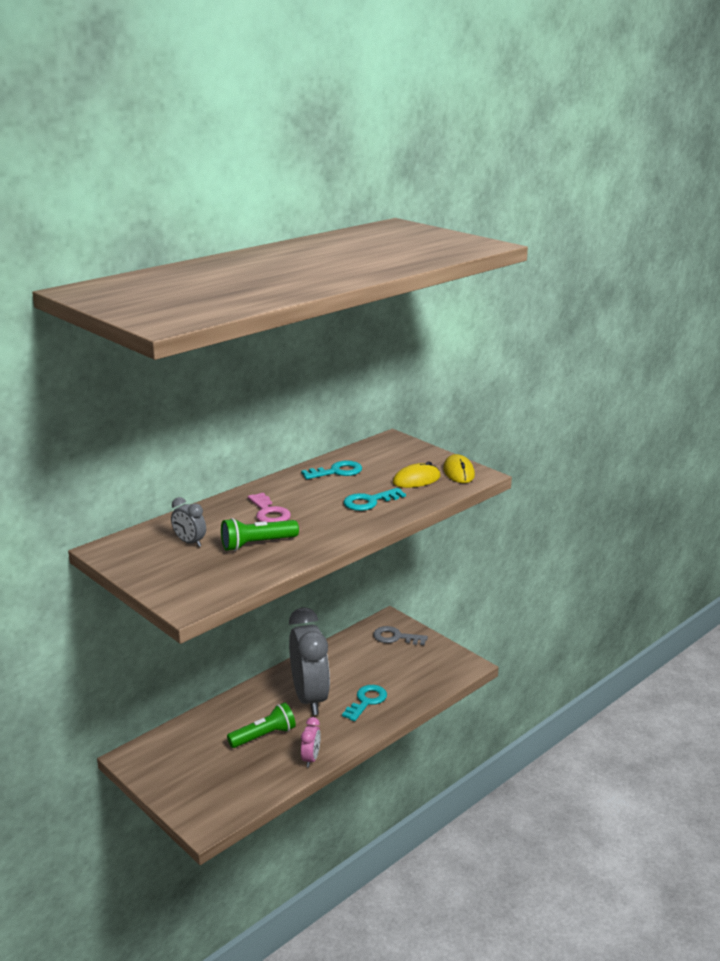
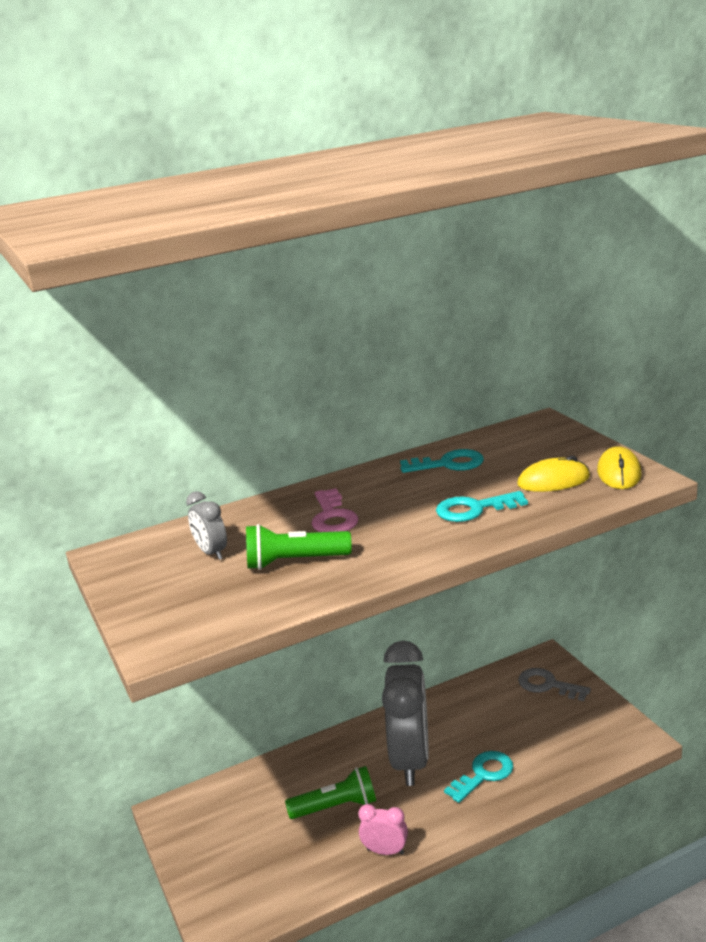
camera: 20 degrees right, 0 degrees up
(311, 759) = (385, 851): pink clock -> pink clock turned 105 degrees counterclockwise

